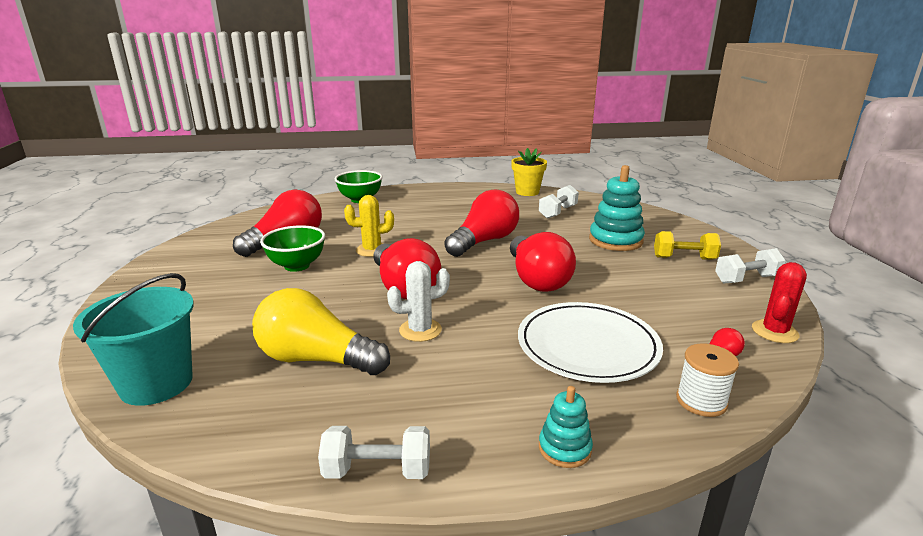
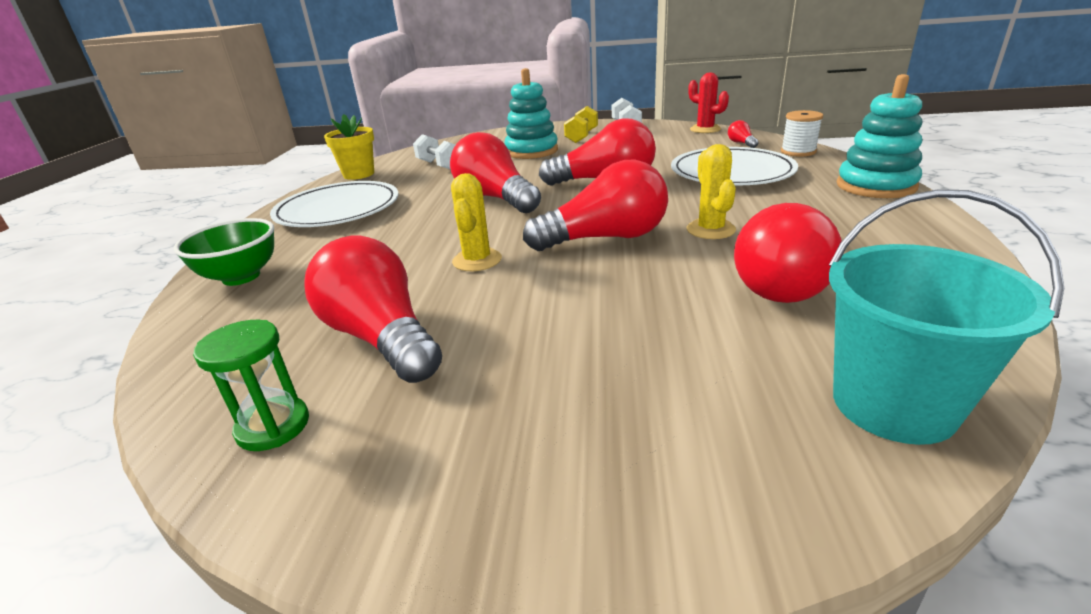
camera: 75 degrees left, 5 degrees up
(225, 235) = (273, 426): none -> green hourglass
(297, 266) = (501, 317): green bowl -> none
(316, 359) = (785, 282): yellow light bulb -> red light bulb
(377, 471) = (953, 244): white dumbbell -> none
(420, 330) = (710, 230): white cactus -> yellow cactus
(456, 200) = (338, 209): none -> white plate
(564, 448) = (875, 186): turquoise stacking toy -> turquoise stacking toy, size x1.84

